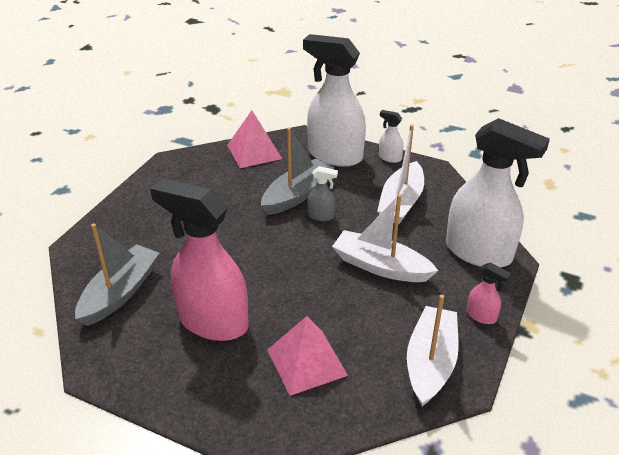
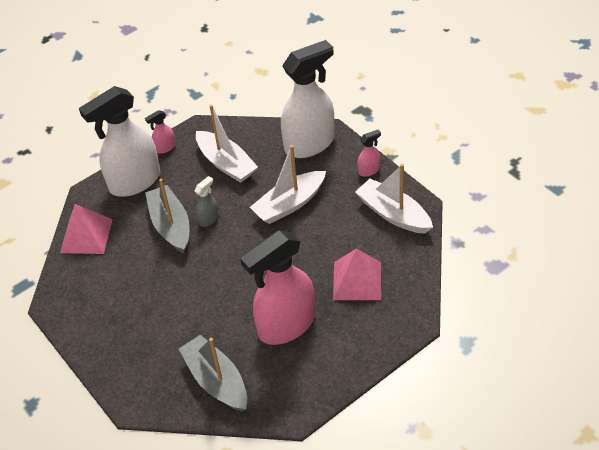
camera: 60 degrees left, 10 degrees up
(389, 158) = (165, 148): white spray bottle -> pink spray bottle

